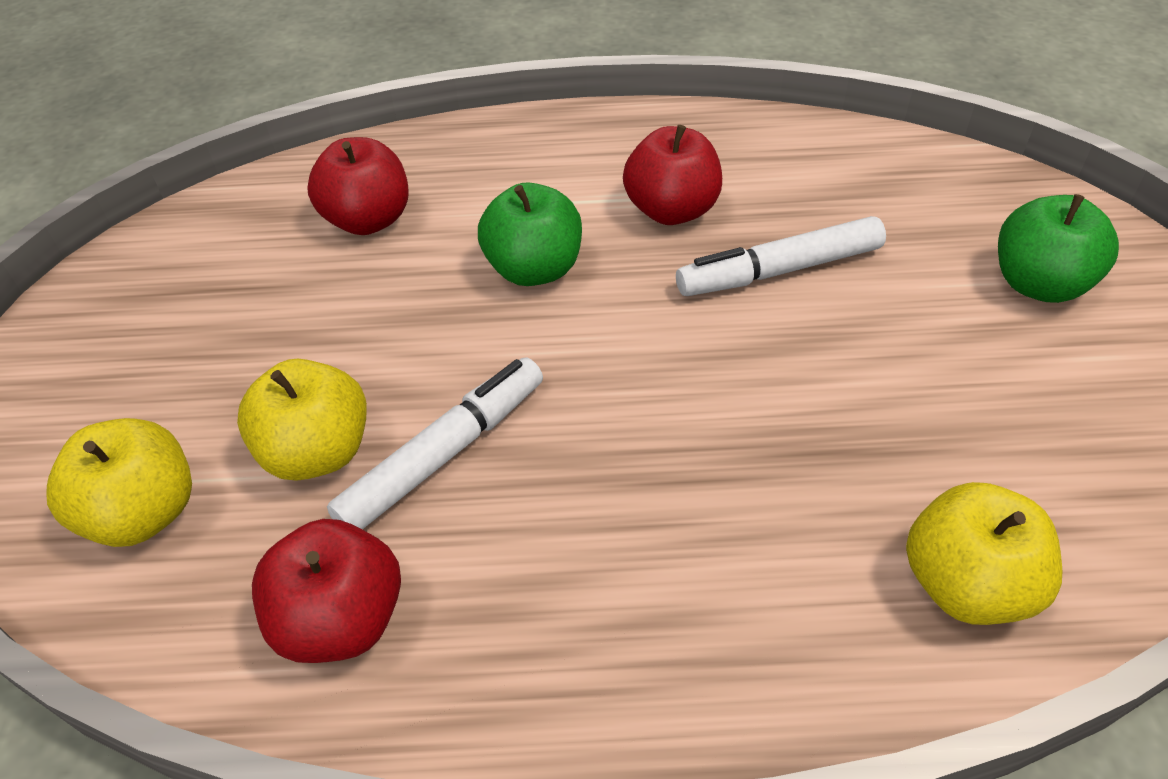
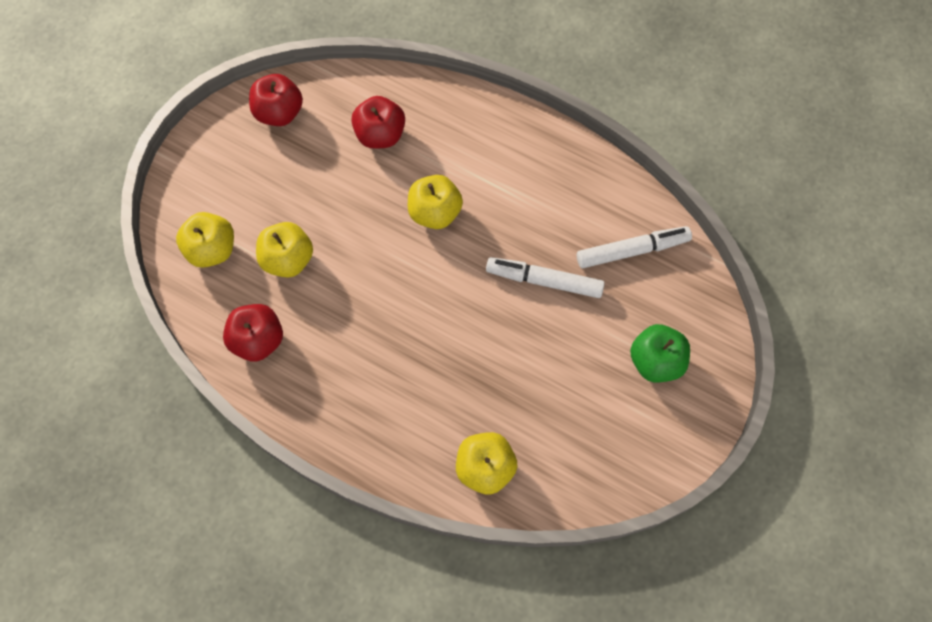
camera: 30 degrees right, 20 degrees up
(444, 454) = (335, 290): white marker -> white marker (632, 250)
(534, 269) = (435, 213): green apple -> yellow apple
(671, 211) = (524, 213): red apple -> red apple (279, 113)

